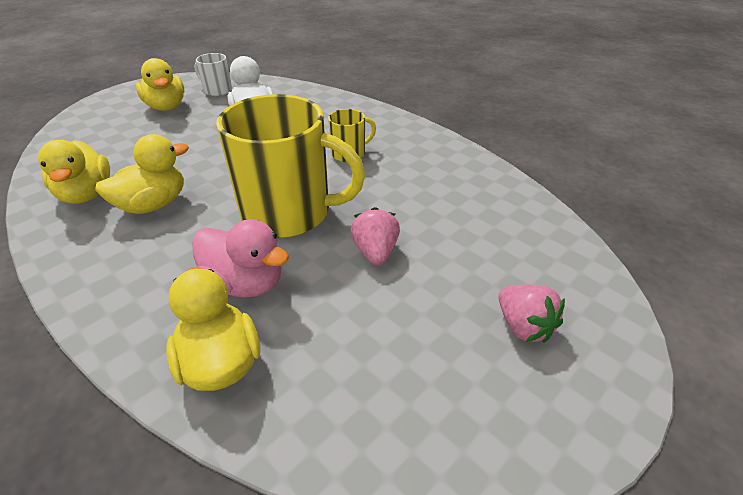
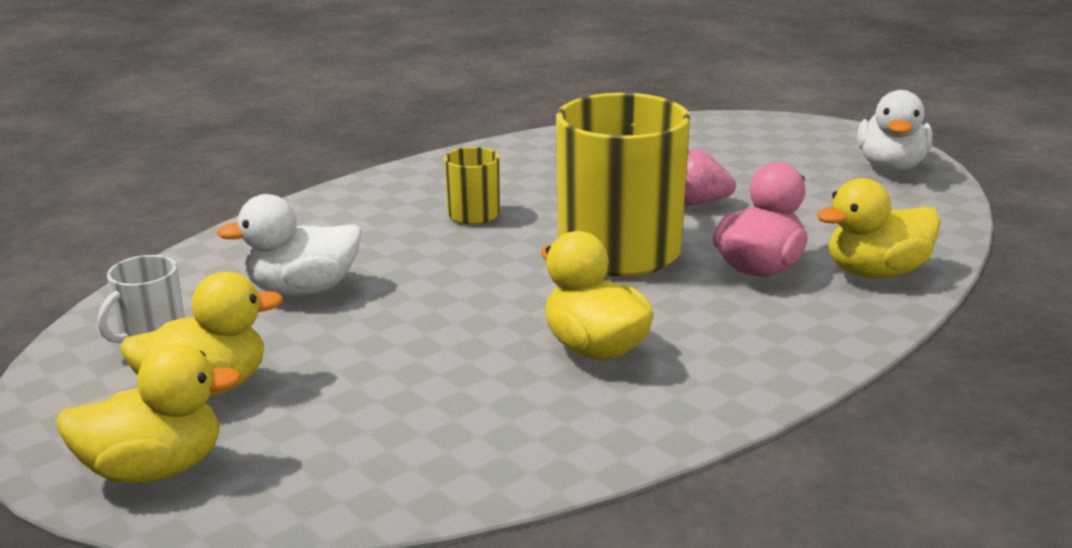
camera: 85 degrees left, 15 degrees down
(86, 194) = (556, 417): yellow duck -> yellow duck (154, 469)
(505, 421) = (891, 166): none -> white duck
(523, 326) = (793, 151): pink strawberry -> none

